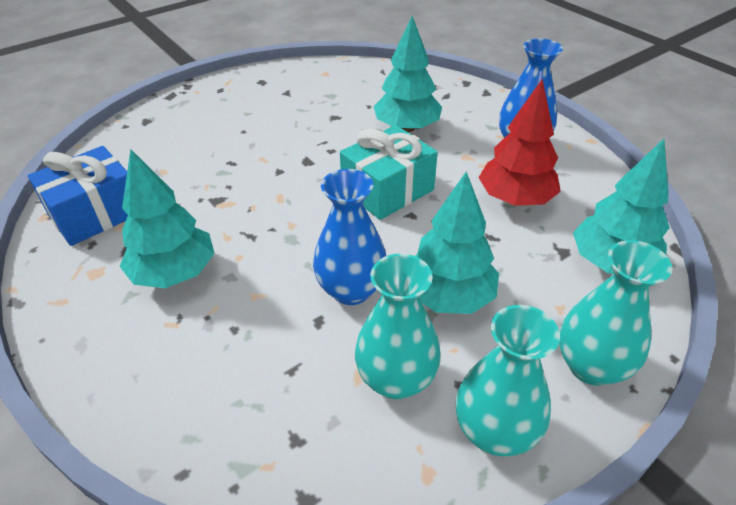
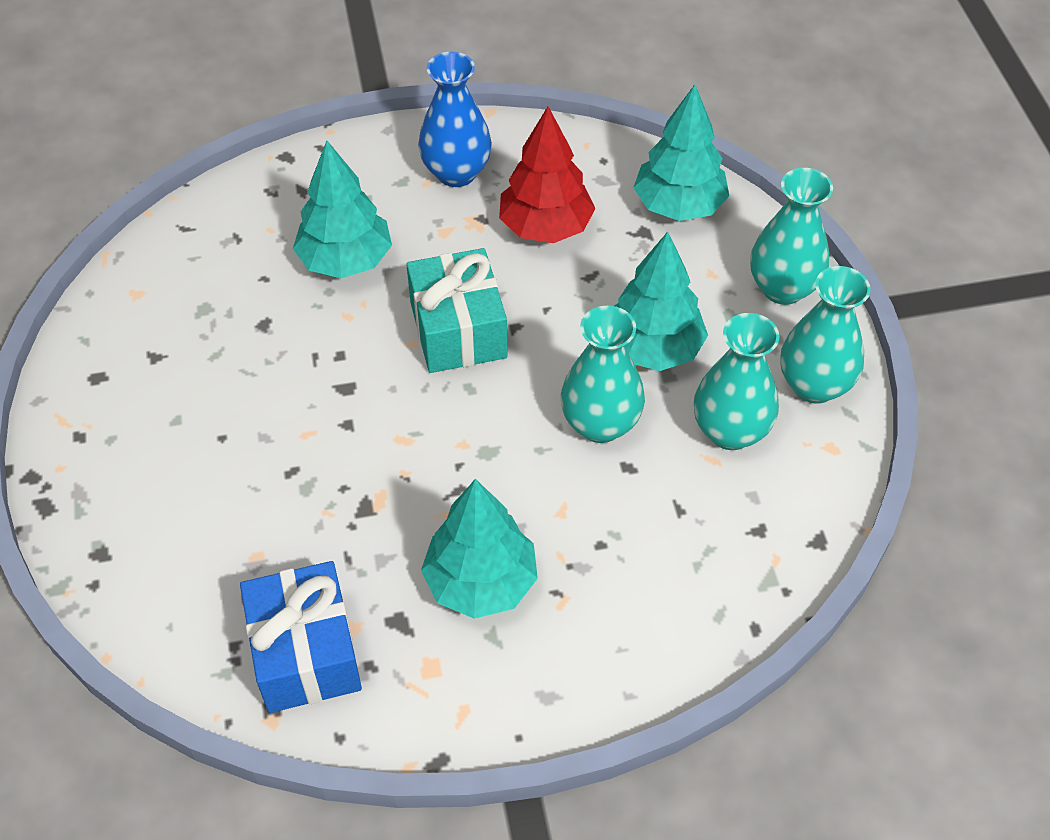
camera: 65 degrees left, 10 degrees up
(351, 290) = (600, 424): blue vase -> turquoise vase

